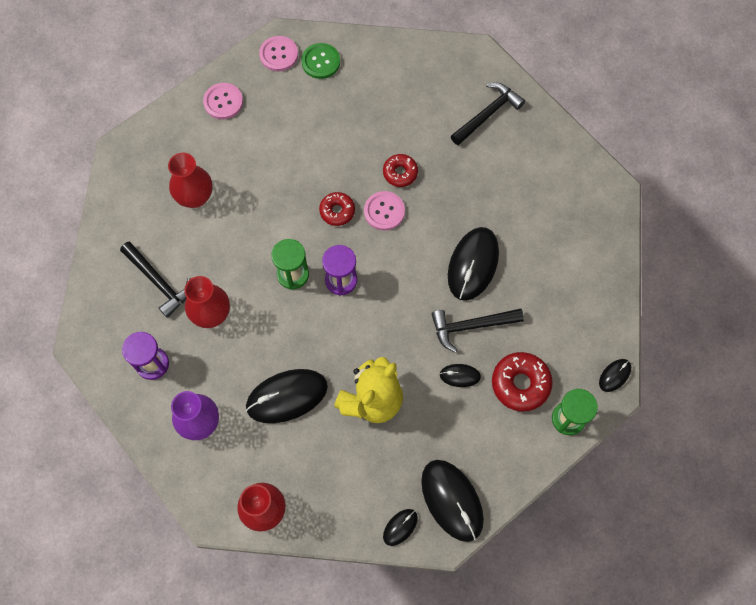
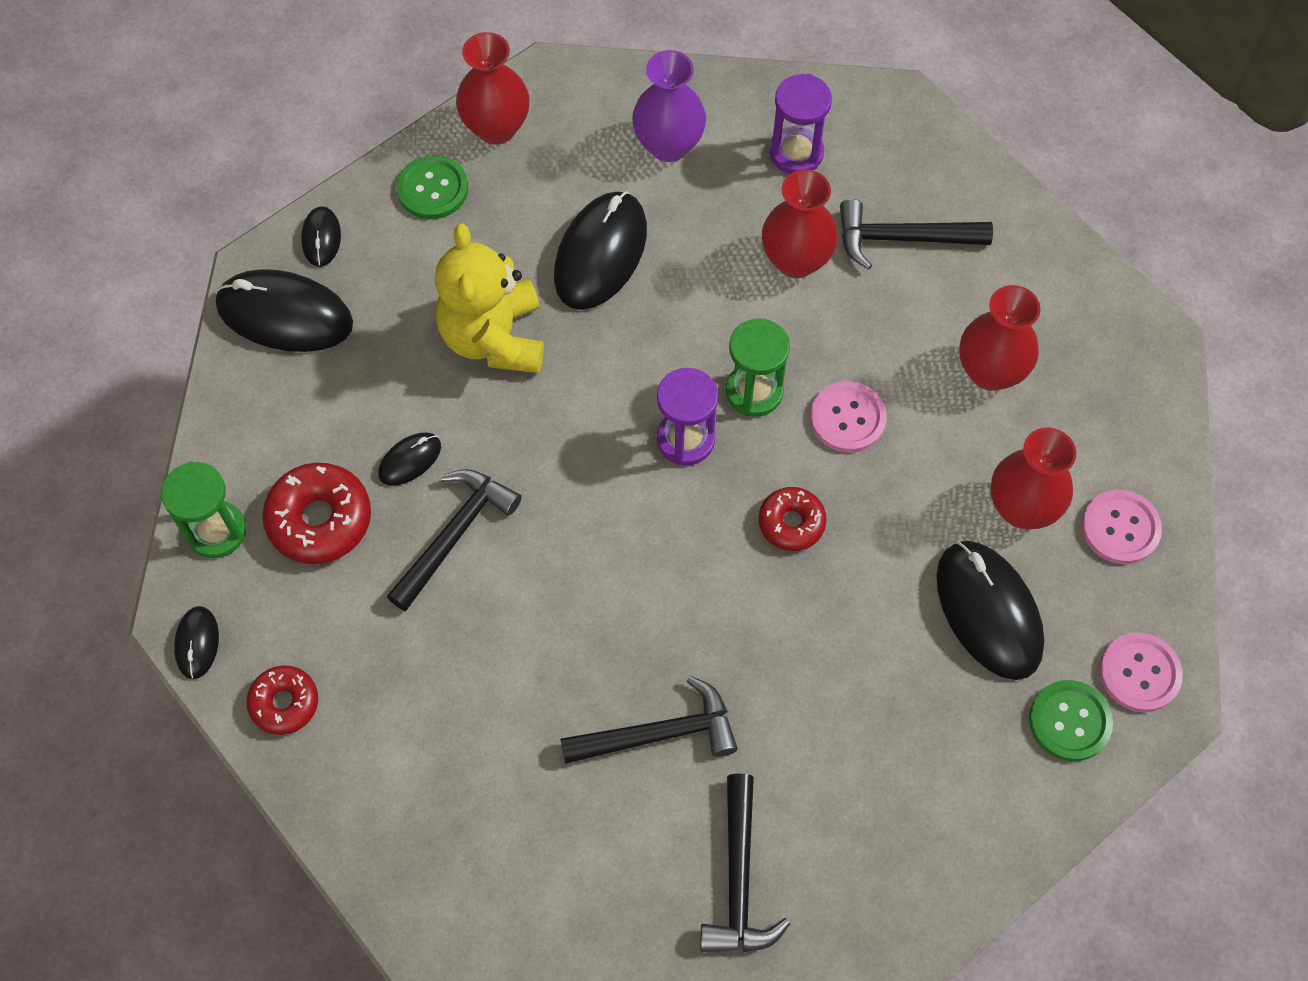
camera: 135 degrees right, 5 degrees down
(248, 139) = (1022, 508): none -> red vase
(325, 504) = (433, 189): none -> green button
(384, 211) = (729, 581): pink button -> pink button (848, 418)
(400, 173) = (767, 658): red donut -> red donut (284, 703)
(466, 182) = (659, 733): none -> black hammer
(473, 264) = (532, 620): black mouse -> black mouse (988, 611)

